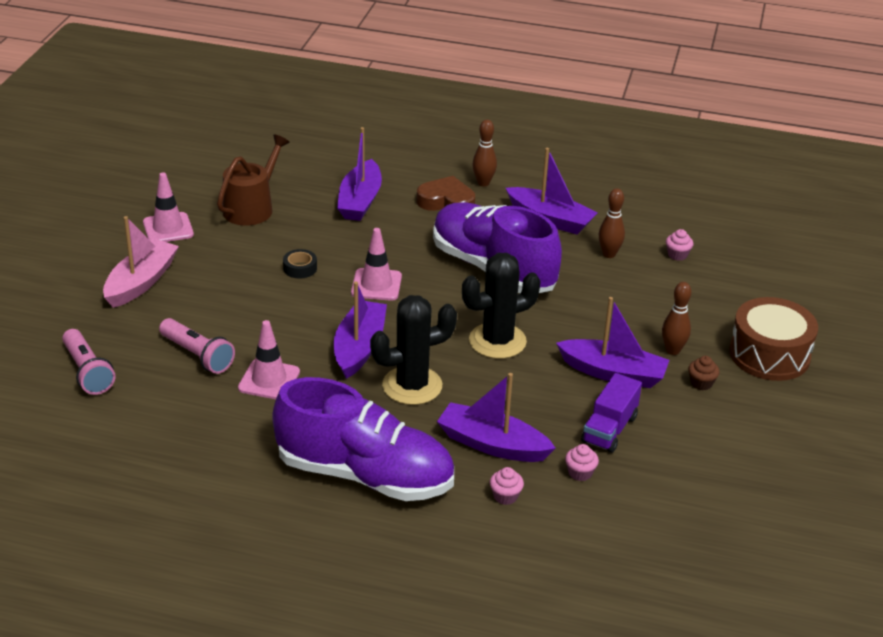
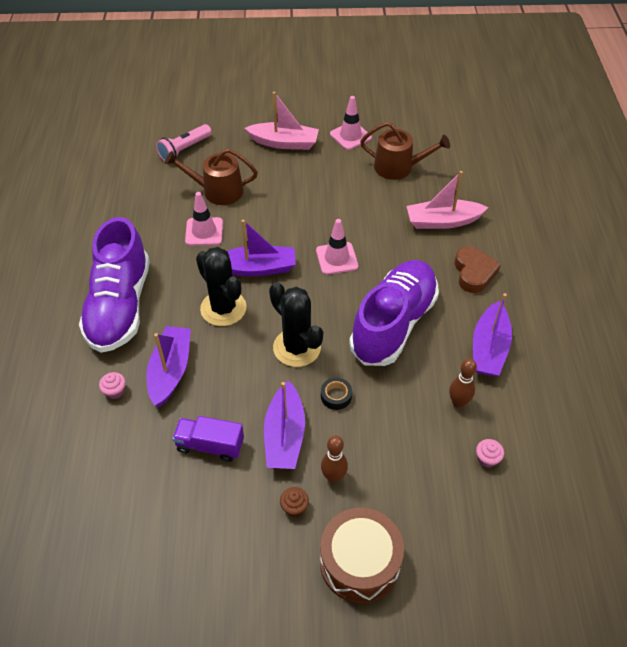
camera: 75 degrees right, 15 degrees up
(197, 355) = (217, 191): pink flashlight -> brown watering can
(300, 268) = (337, 212): black tape -> black tape (336, 396)
(360, 201) = (442, 221): purple boat -> pink boat
(483, 183) = (517, 290): brown bowling pin -> none
(580, 473) = (152, 434): pink cupcake -> none

